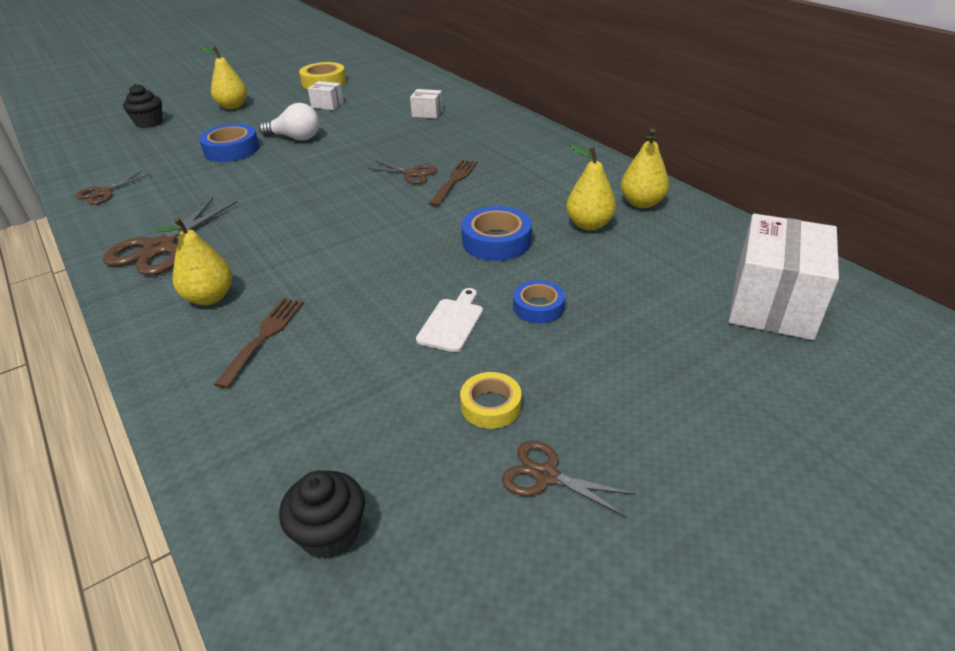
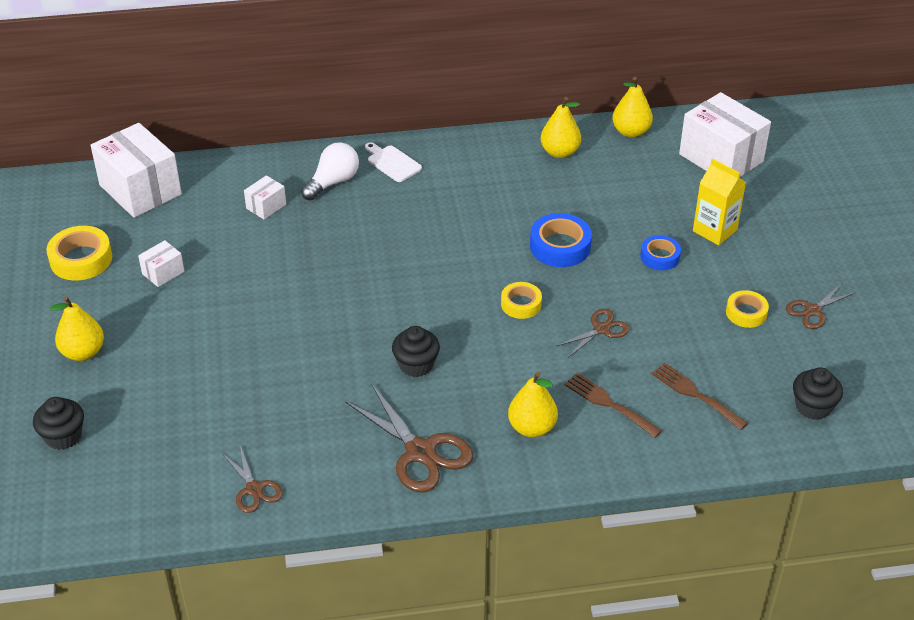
camera: 65 degrees left, 5 degrees up
(231, 149) = (225, 372): blue tape -> none
(275, 216) = (416, 365): none -> black cupcake
(295, 138) = (239, 317): white light bulb -> white light bulb (333, 182)
(391, 243) = (521, 304): none -> yellow tape
(407, 77) = (140, 190): none -> white box
(412, 174) = (402, 257): brown scissors -> brown scissors (601, 329)
(452, 322) = (651, 303): white cutting board -> white cutting board (392, 163)
(454, 180) = (438, 236): brown fork -> brown fork (695, 394)
(589, 225) = (571, 191): yellow pear -> yellow pear (631, 132)
(628, 335) = (714, 230): none -> yellow carton

